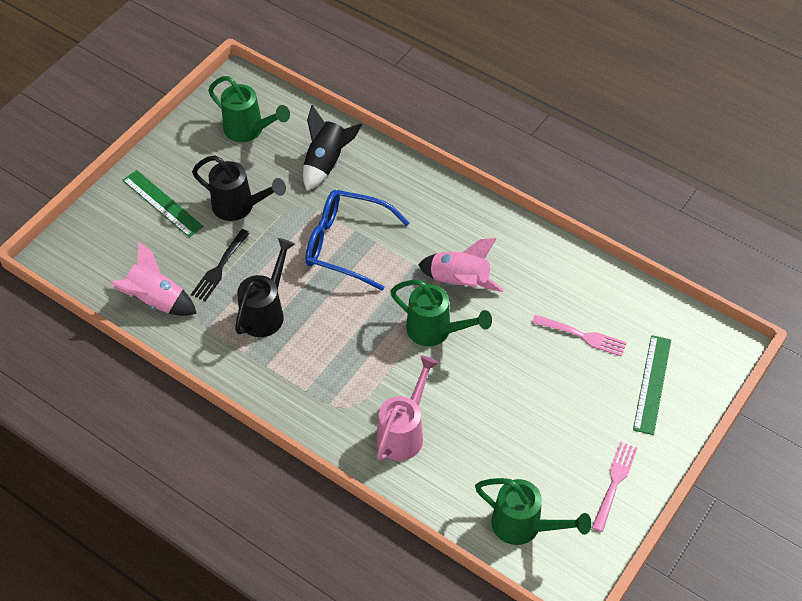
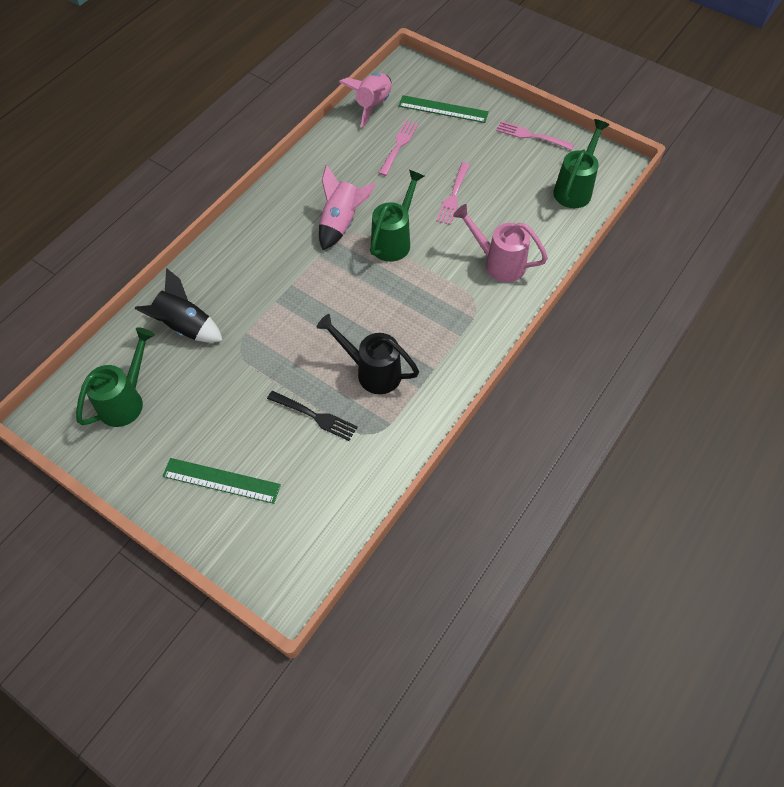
camera: 90 degrees left, 5 degrees up
(156, 300) = (355, 473): pink rocket -> pink rocket (372, 105)
(162, 203) = (221, 480): green ruler -> green ruler turned 60 degrees clockwise
(239, 207) = (235, 403): black watering can -> none
(346, 244) = (293, 308): blue glasses -> none
(505, 391) = (453, 195): none -> pink fork

